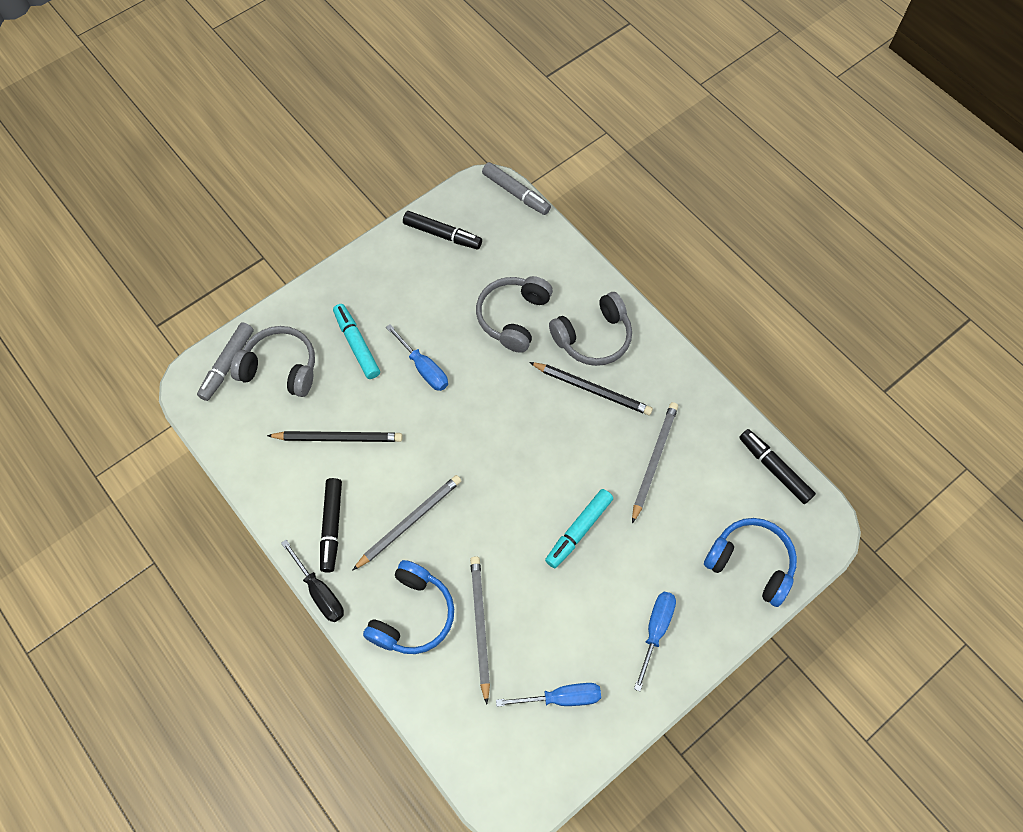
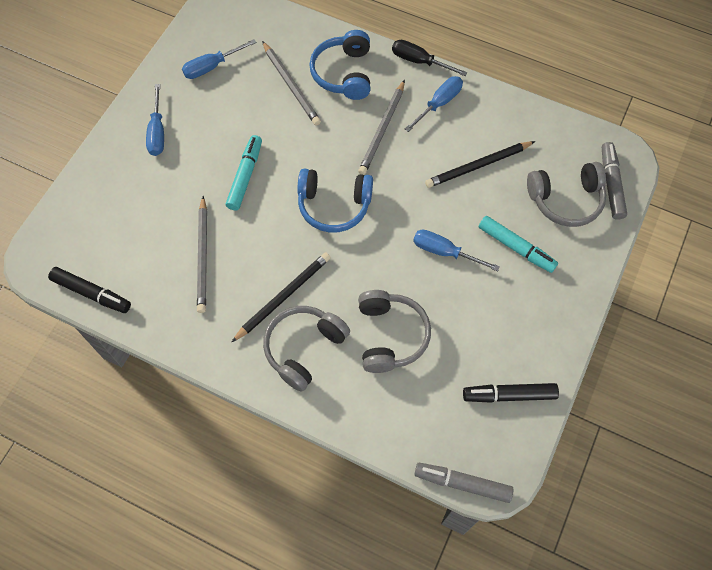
camera: 155 degrees right, 0 degrees up
(331, 527) = (439, 103): black marker -> blue screwdriver
(592, 389) = (283, 297): black pencil -> black pencil turned 135 degrees clockwise
(750, 563) = (94, 208): blue headphones -> blue headphones (334, 205)

